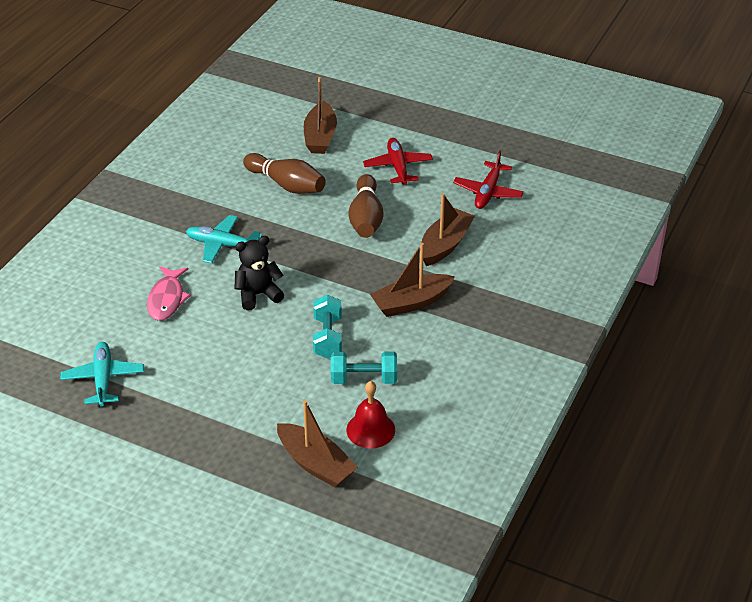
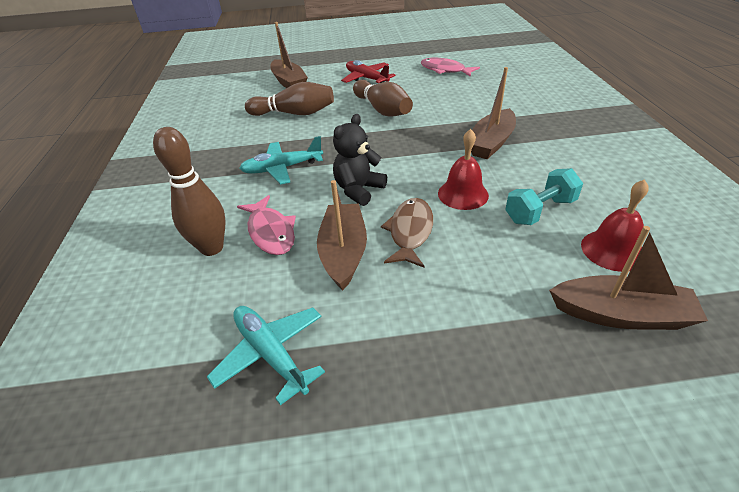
camera: 30 degrees left, 0 degrees up
(121, 292) = (212, 248): none -> brown bowling pin
(256, 347) = (410, 232): none -> brown fish
(327, 337) = (463, 194): turquoise dumbbell -> red bell
(445, 245) = (460, 103): brown boat -> brown boat (344, 252)
(488, 192) = (445, 70): red plane -> pink fish

